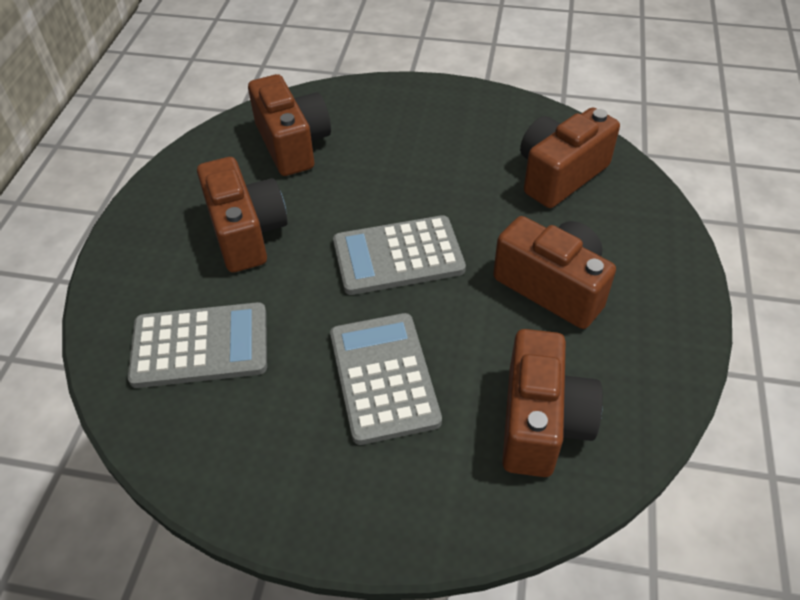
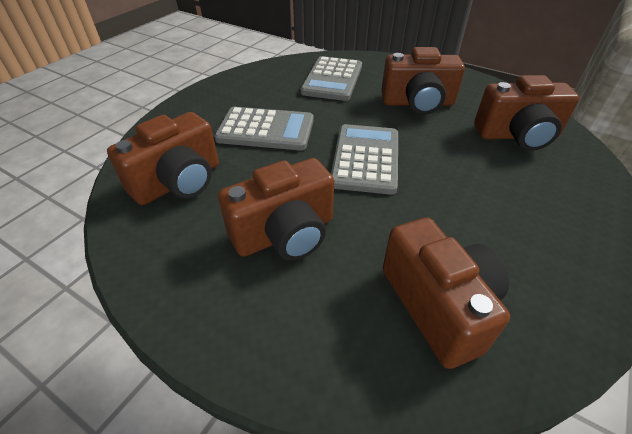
camera: 110 degrees right, 5 degrees down
(541, 422) = (179, 182): brown camera -> brown camera turned 75 degrees counterclockwise

